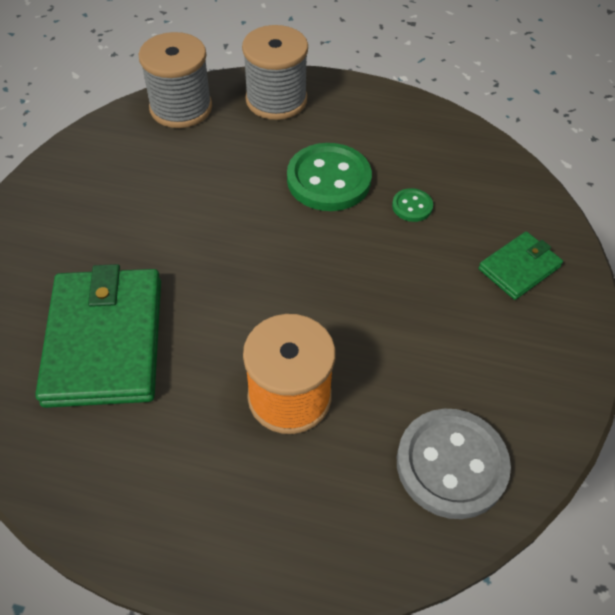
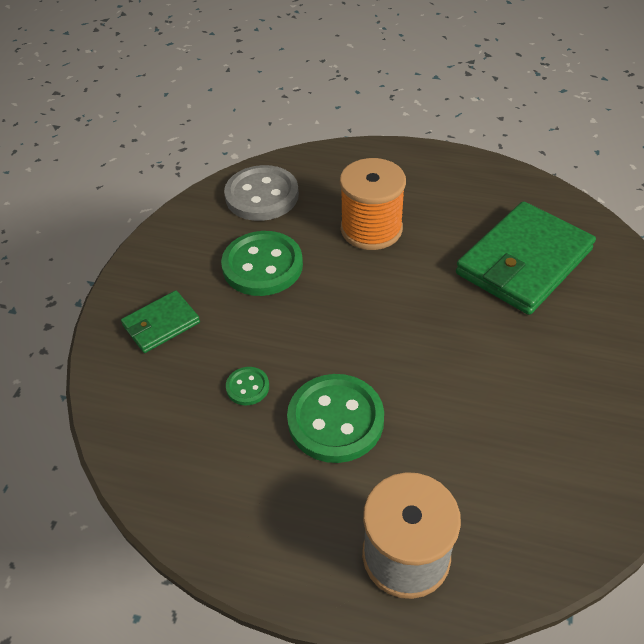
camera: 175 degrees left, 5 degrees down
(104, 340) = (524, 262): green wallet -> green wallet turned 45 degrees clockwise
(181, 108) = (538, 537): grey spool -> none
(425, 340) = (262, 266): none -> green button

